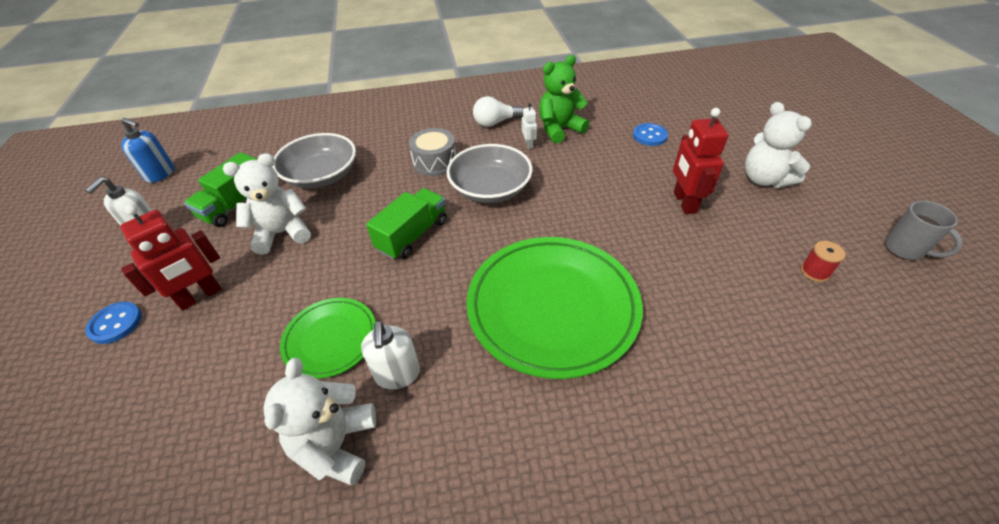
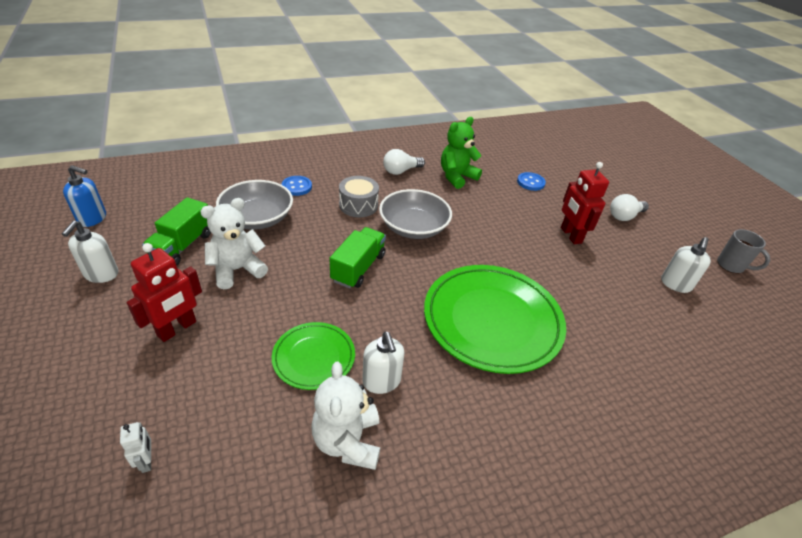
camera: 15 degrees left, 5 degrees down
(116, 324) = (99, 358): blue button -> blue button (296, 187)
(529, 144) = (435, 190): white robot -> white robot (147, 461)
(764, 179) = (624, 216): white teddy bear -> white light bulb
(814, 272) = (675, 284): red spool -> white soap dispenser

